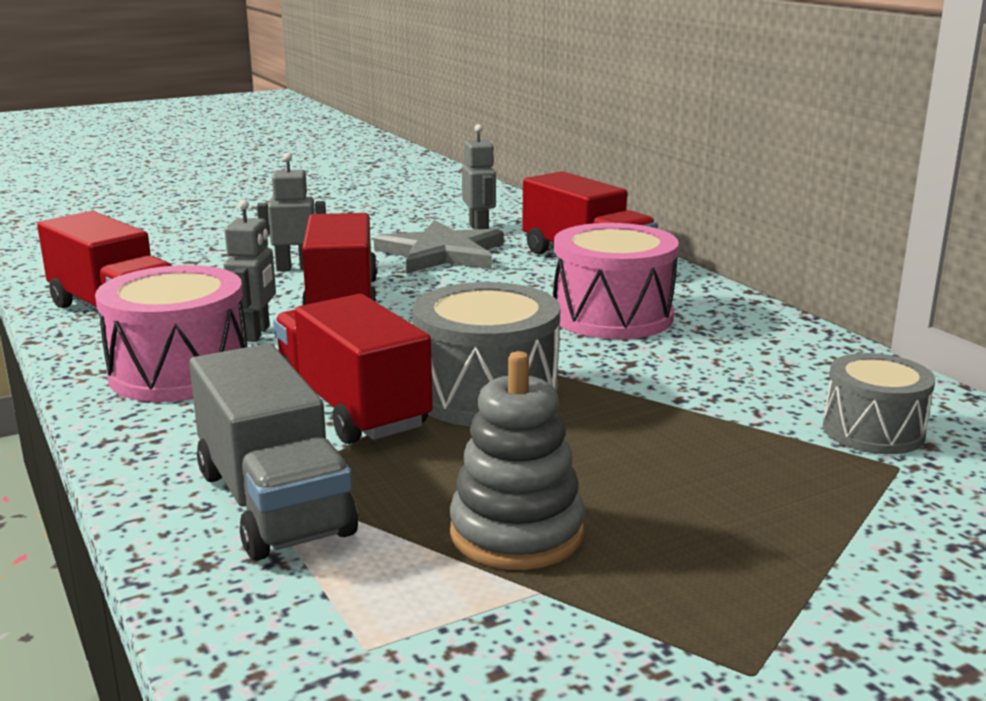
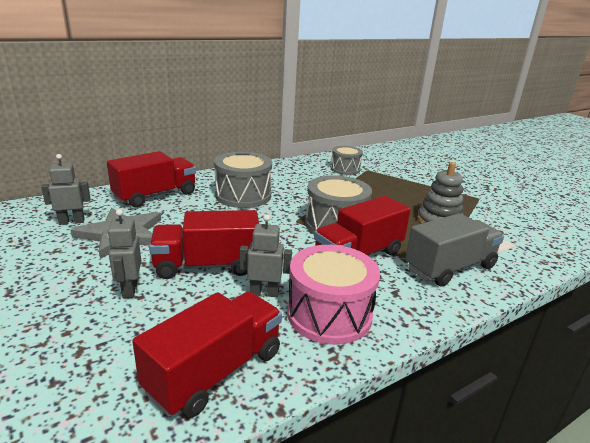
camera: 95 degrees left, 5 degrees up
(612, 316) = (243, 195): pink drum -> grey drum

